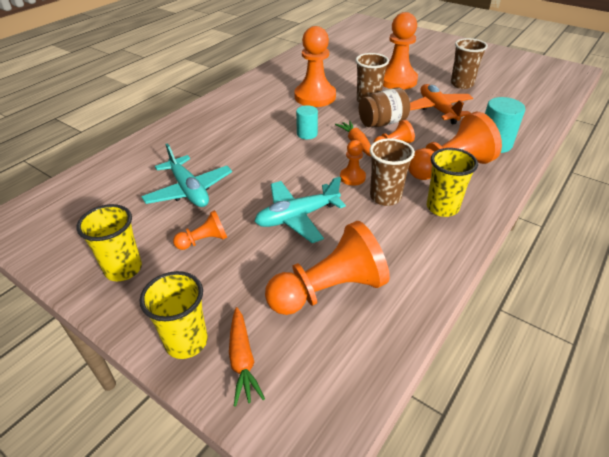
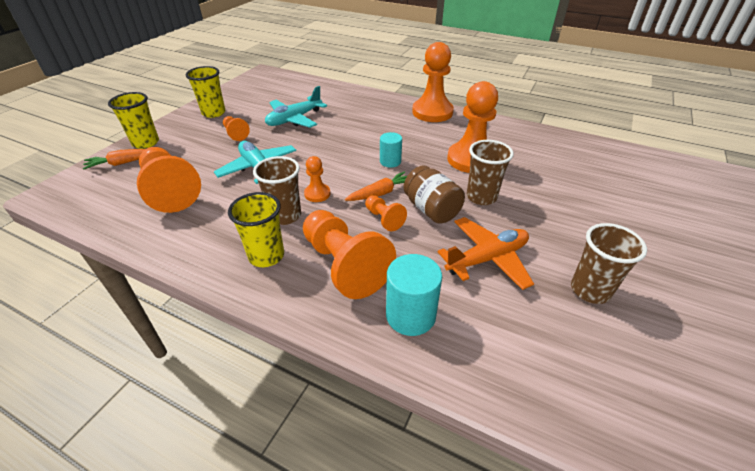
camera: 80 degrees right, 0 degrees up
(397, 80) = (555, 219): orange pawn -> orange pawn (432, 112)

